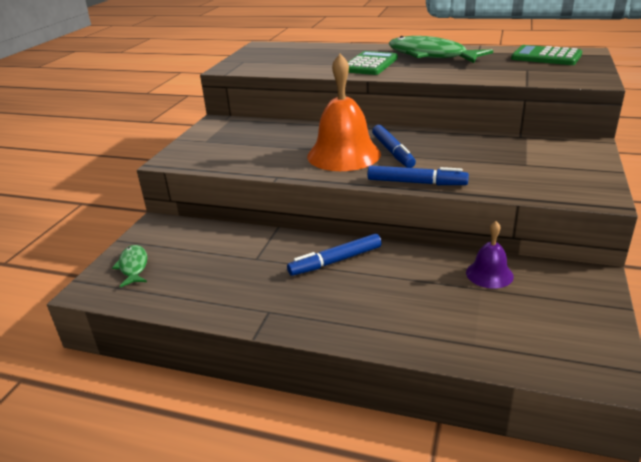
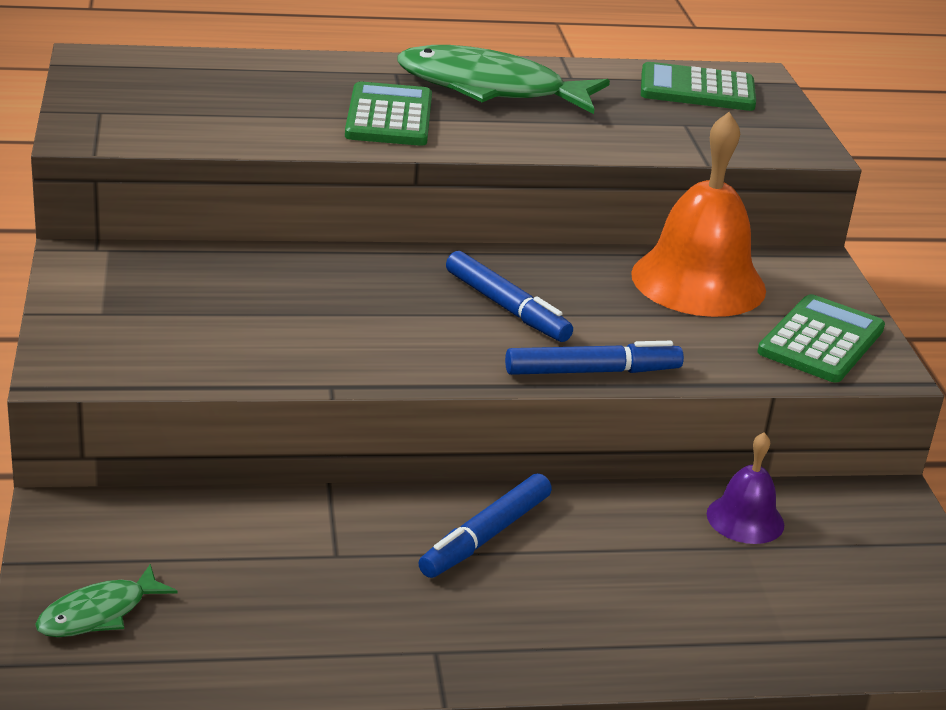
camera: 30 degrees left, 0 degrees up
(133, 266) = (99, 613): green fish -> green fish turned 90 degrees counterclockwise
(343, 155) = (421, 322): orange bell -> orange bell (698, 281)
(568, 180) = (821, 341): none -> green calculator

